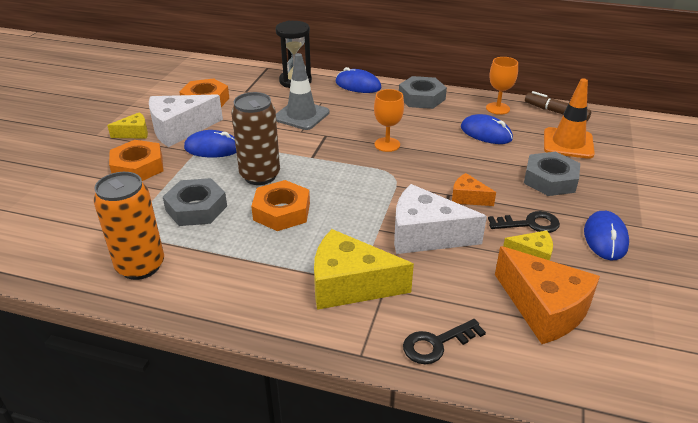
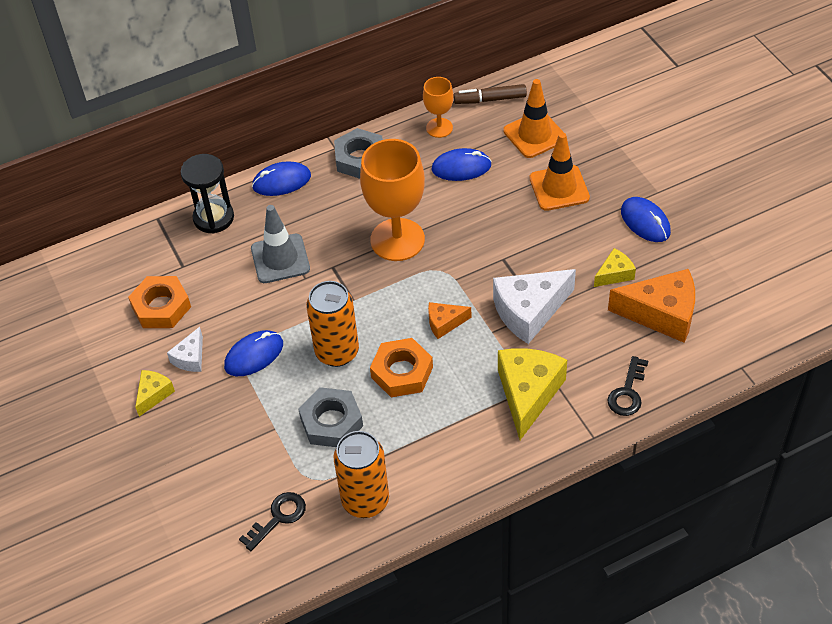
camera: 40 degrees left, 15 degrees up
(138, 167) = (218, 425): orange nut -> none
(180, 129) = (190, 358): white cheese -> white cheese, size x0.52
(260, 176) = (337, 352): brown can -> orange can
(350, 285) = (528, 394): yellow cheese -> yellow cheese turned 135 degrees clockwise
(387, 144) = (397, 240): orange goblet -> orange goblet, size x1.91
(468, 198) = (521, 252): orange cheese -> orange cheese (444, 323)
(529, 224) = (586, 246): black key -> black key (278, 518)
(550, 180) = (559, 188): grey nut -> orange traffic cone

